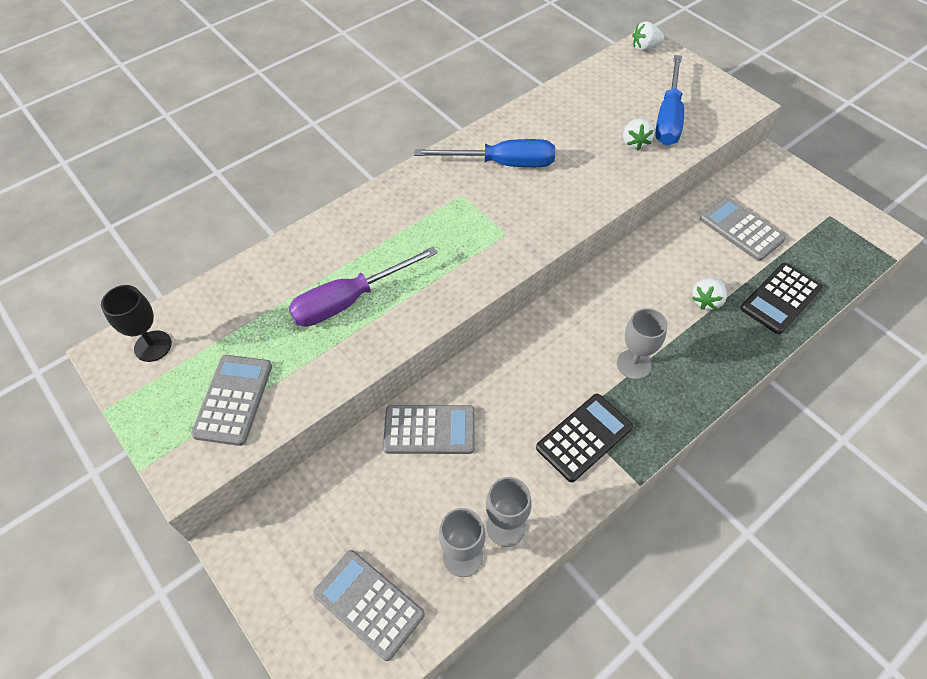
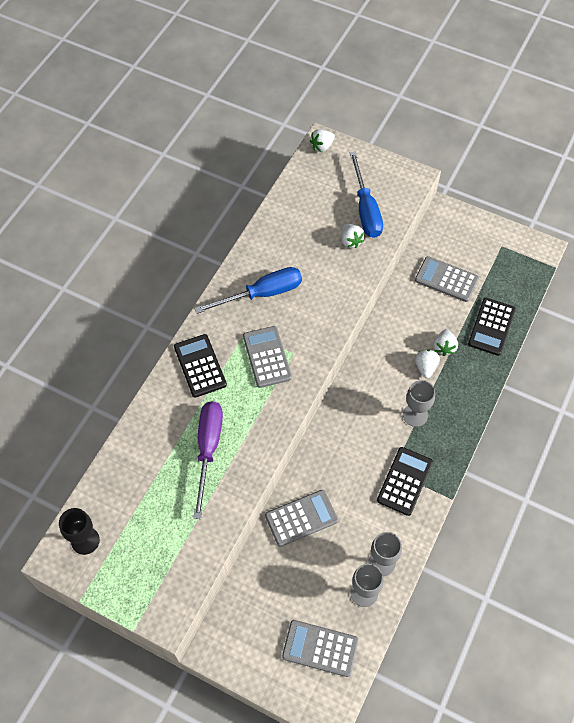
camera: 25 degrees left, 5 degrees up
(233, 400) = (168, 555): grey calculator -> grey calculator (267, 357)
(349, 300) = (208, 449): purple screwdriver -> purple screwdriver turned 150 degrees clockwise
(391, 212) = (200, 366): none -> black calculator
(672, 315) = (425, 367): none -> white strawberry

